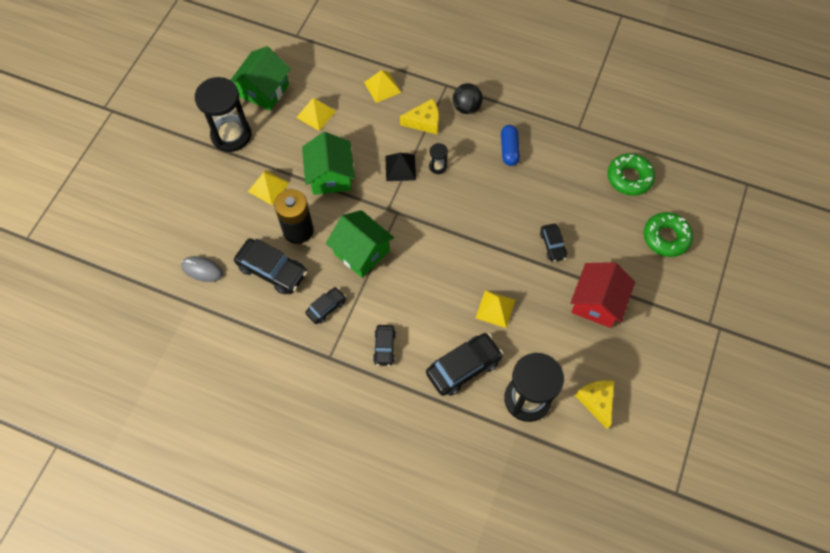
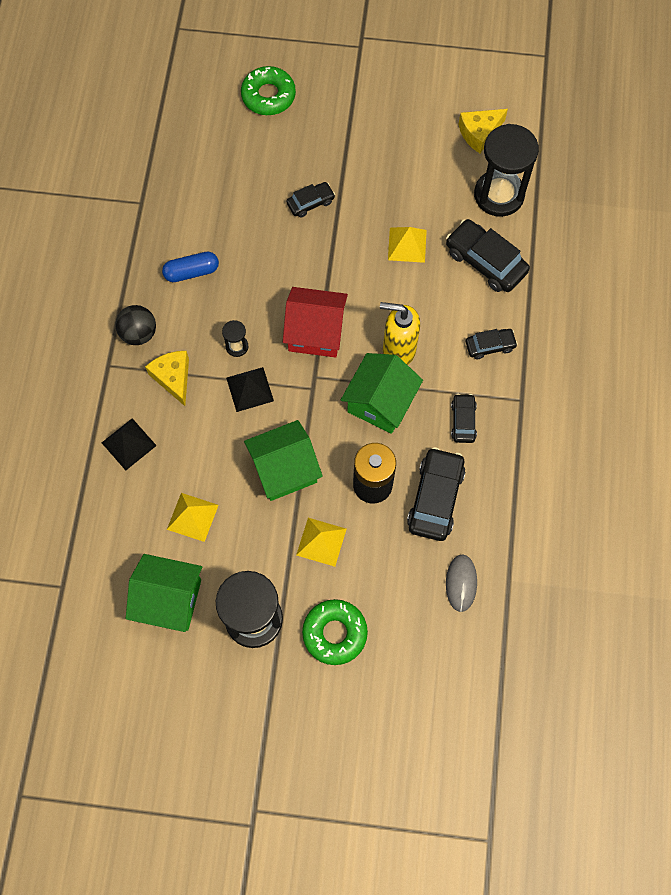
camera: 105 degrees left, 5 degrees up
(326, 307) = (463, 421): black car -> black car turned 60 degrees clockwise
(382, 87) = (129, 444): yellow pyramid -> black pyramid
(401, 276) = (398, 350): none -> yellow soap dispenser
(597, 303) = (369, 149): red house -> red house (316, 332)
(629, 178) = (199, 140): green donut -> green donut (334, 633)

